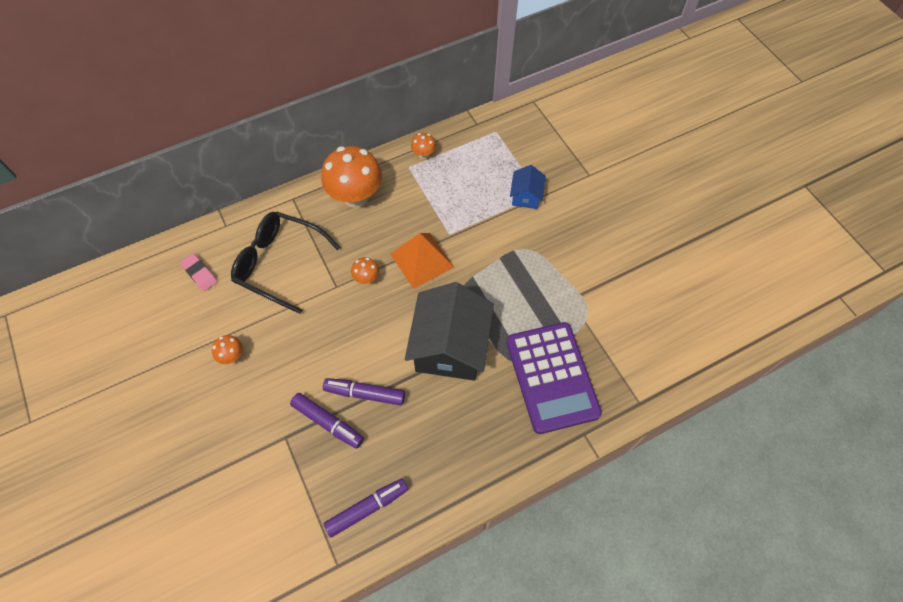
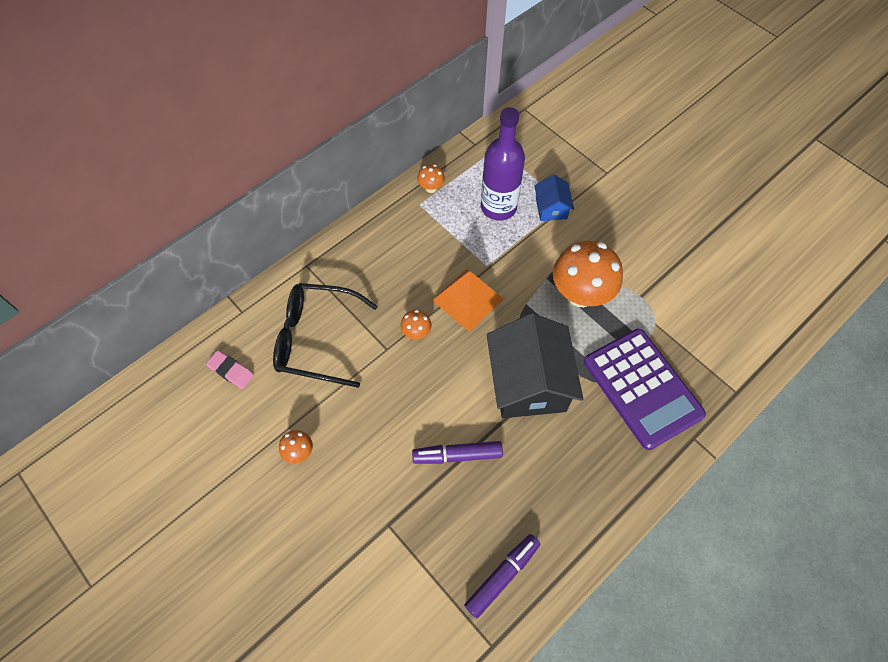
camera: 15 degrees left, 0 degrees up
(328, 422) = (429, 496): purple marker -> none
(356, 196) = (374, 248): orange mushroom -> orange mushroom (580, 294)
(478, 185) = (498, 207): none -> purple bottle

